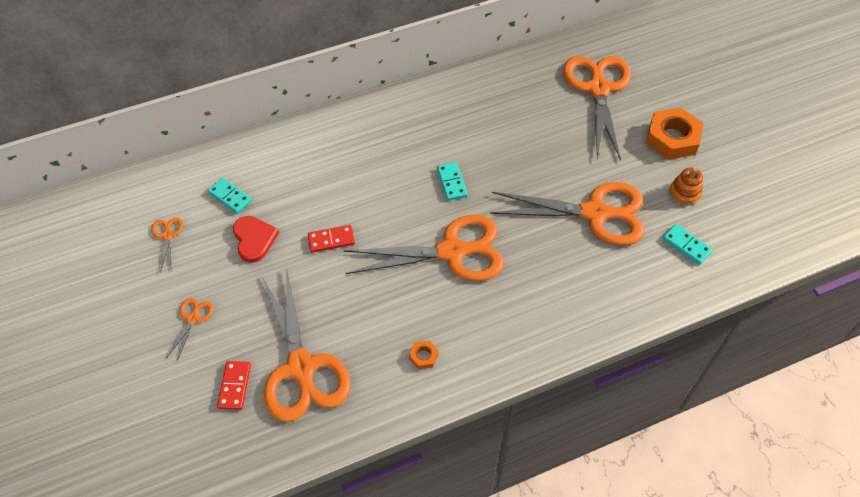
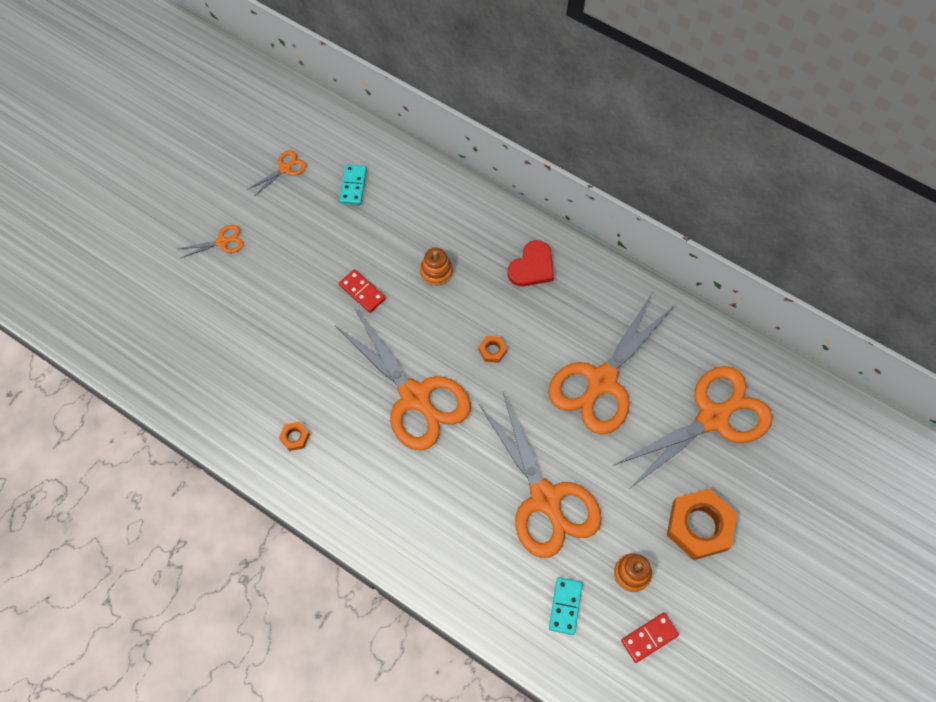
camera: 55 degrees right, 10 degrees up
(235, 386) = (183, 313): red domino -> red domino (649, 637)
(254, 239) = (323, 233): red heart -> red heart (532, 267)
(301, 368) = (227, 351): orange scissors -> orange scissors (601, 382)
(356, 182) = (436, 271): none -> orange stacking toy
(451, 182) = (492, 350): turquoise domino -> orange nut

